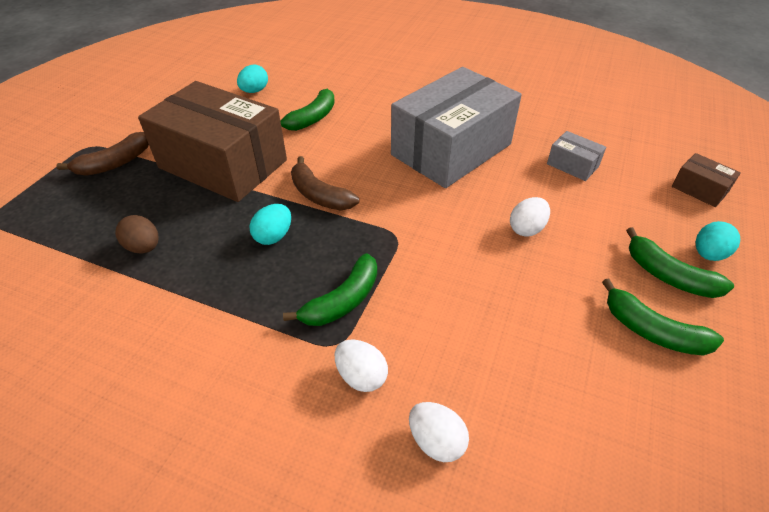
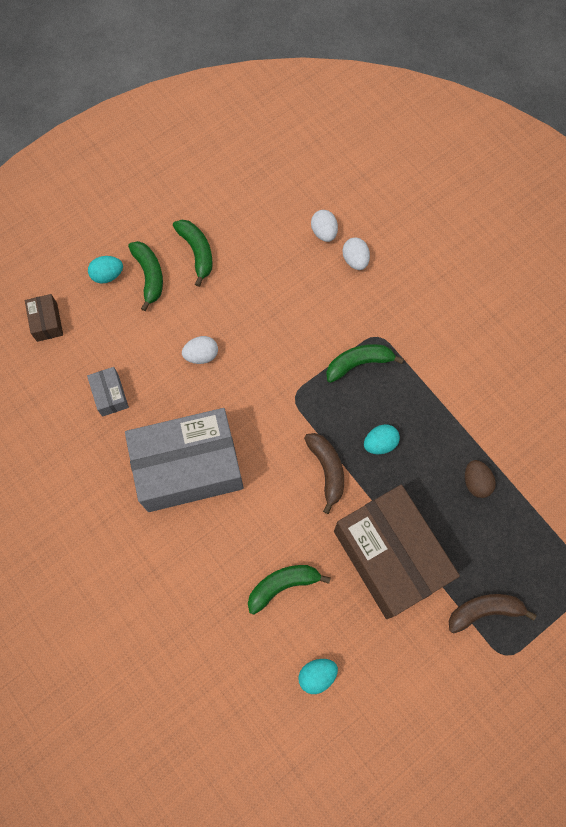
camera: 150 degrees left, 25 degrees up
(361, 376) = (373, 310): white egg -> white egg (324, 232)

